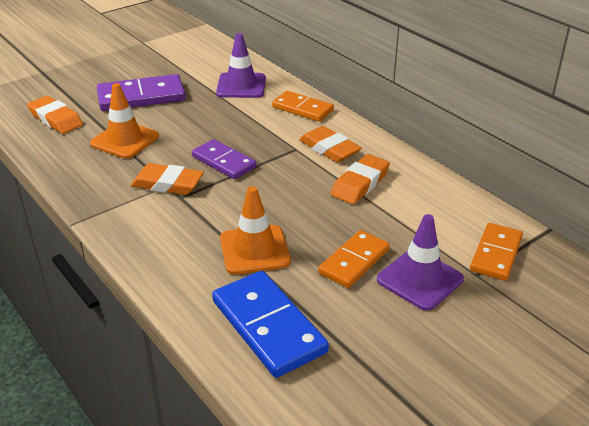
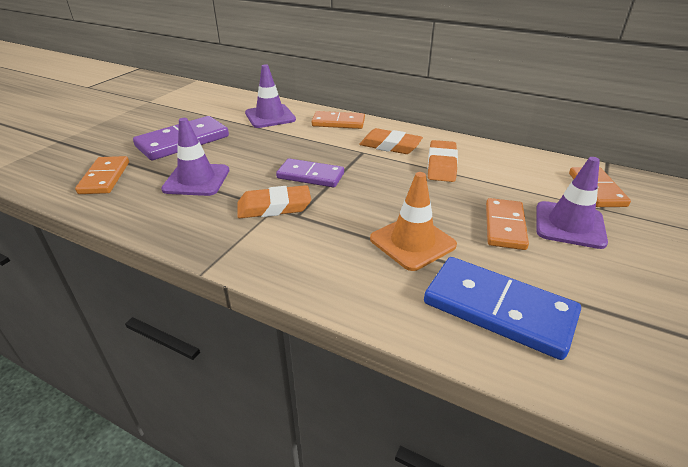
camera: 25 degrees left, 0 degrees up
(56, 119) = (105, 178): orange eraser -> orange domino
(125, 140) = (196, 180): orange traffic cone -> purple traffic cone

